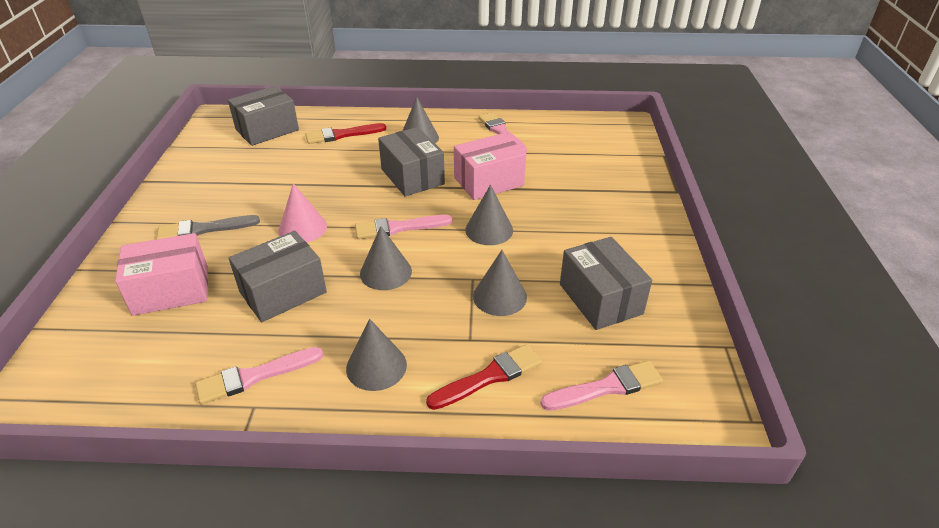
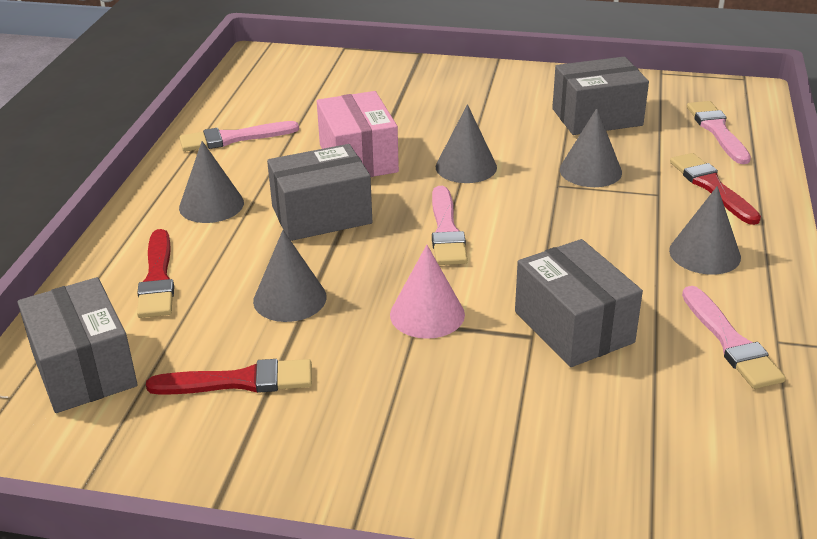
camera: 80 degrees left, 5 degrees down
(171, 290) = (562, 441): pink box -> none
(203, 229) = (404, 422): grey brush -> none
(249, 173) = (240, 381): none -> red brush
(386, 272) = (540, 243): grey cone -> grey cone (290, 298)

